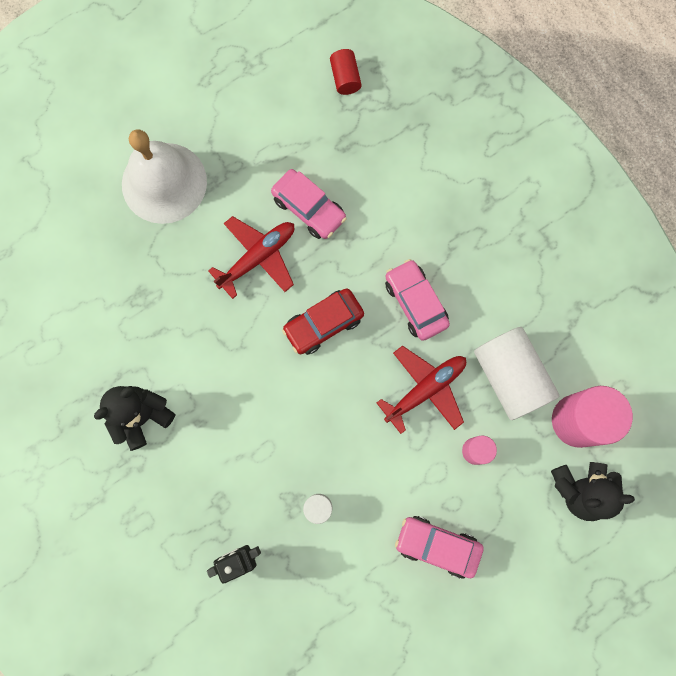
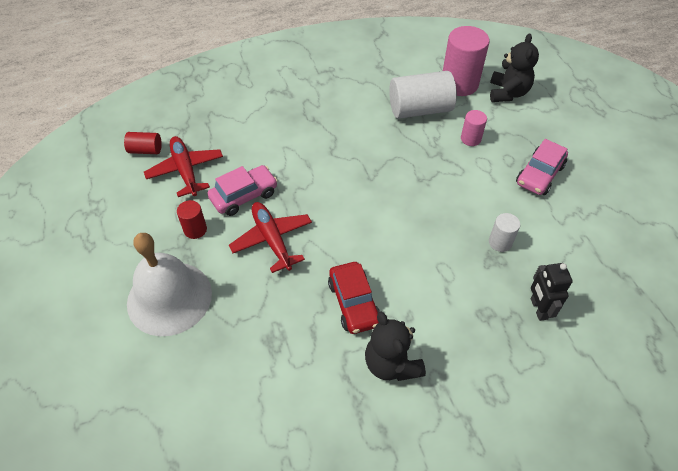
camera: 75 degrees left, 25 degrees down
(250, 175) = (195, 229): none -> red cylinder
(323, 324) = (346, 207): red car -> red car (354, 303)
(415, 303) = (348, 147): pink car -> none
(425, 389) = (417, 156): red plane -> red plane (185, 170)

